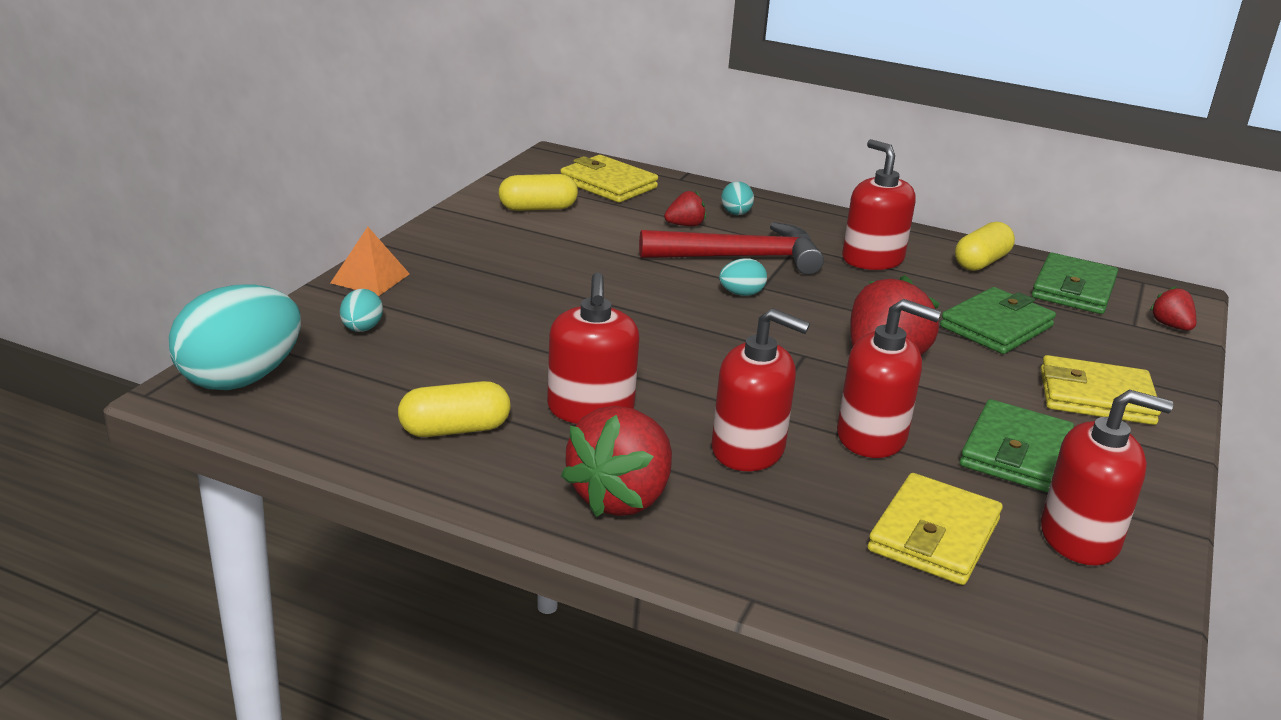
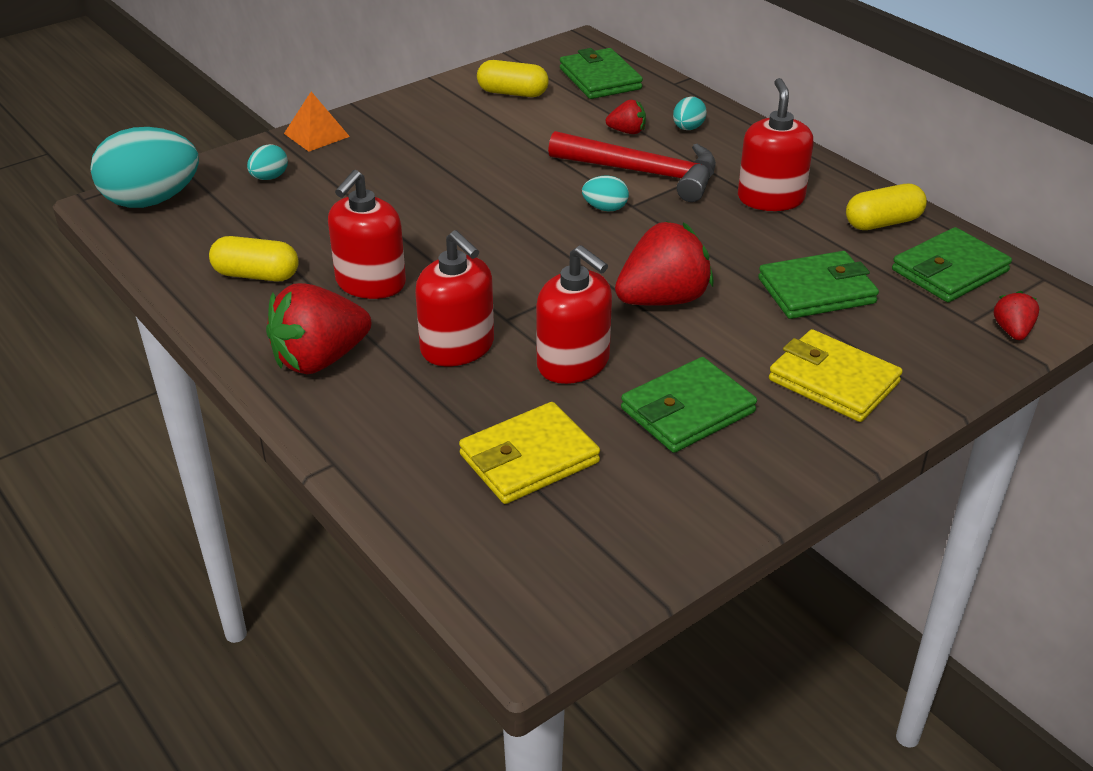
camera: 30 degrees right, 10 degrees up
(608, 184) = (600, 79): yellow wallet -> green wallet
(1079, 538) = (654, 498): red soap dispenser -> none

